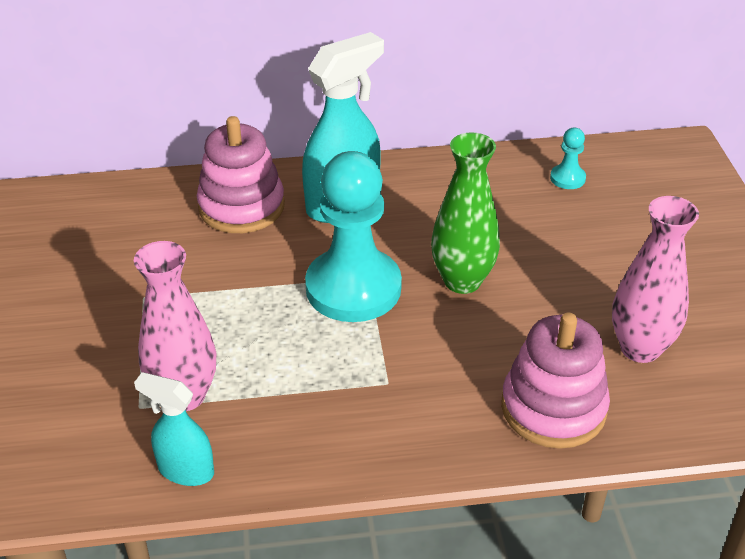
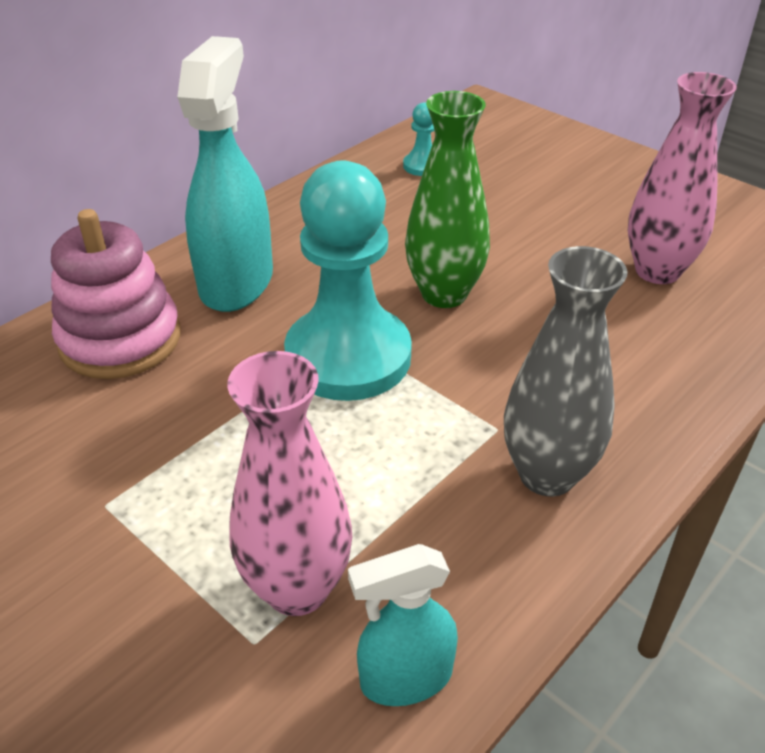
camera: 40 degrees left, 0 degrees up
(382, 426) = (547, 474): none -> grey vase
(553, 408) = (663, 360): pink stacking toy -> none

